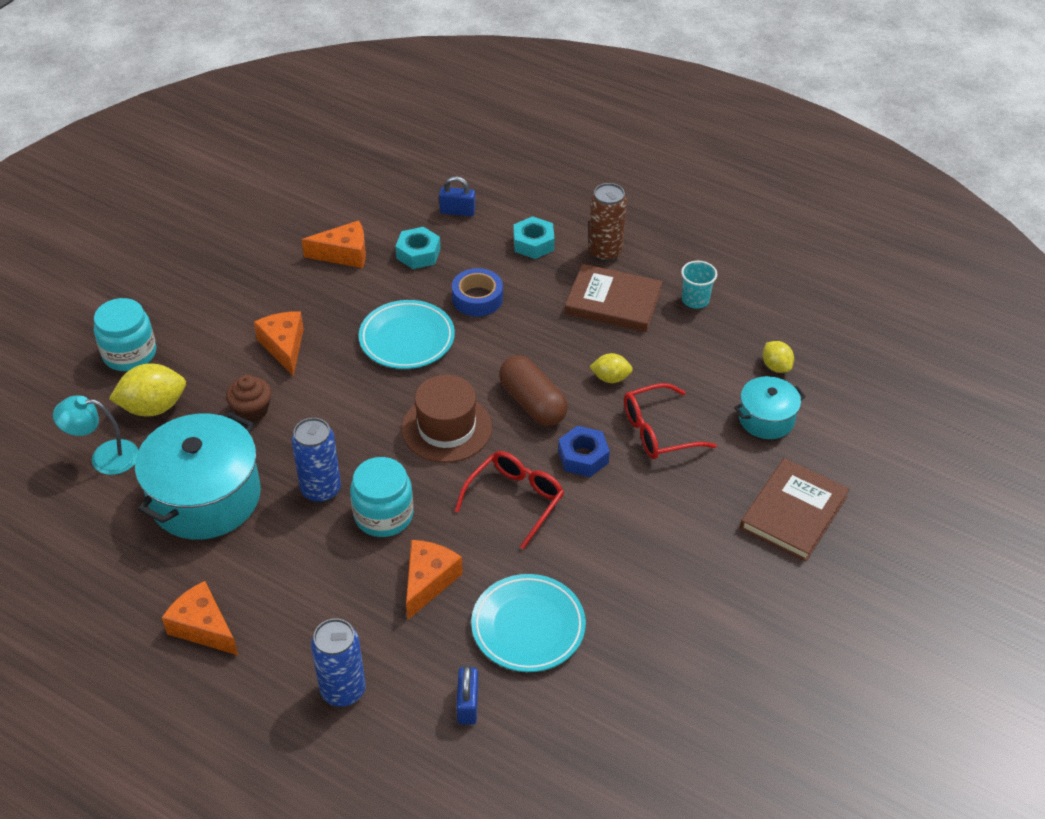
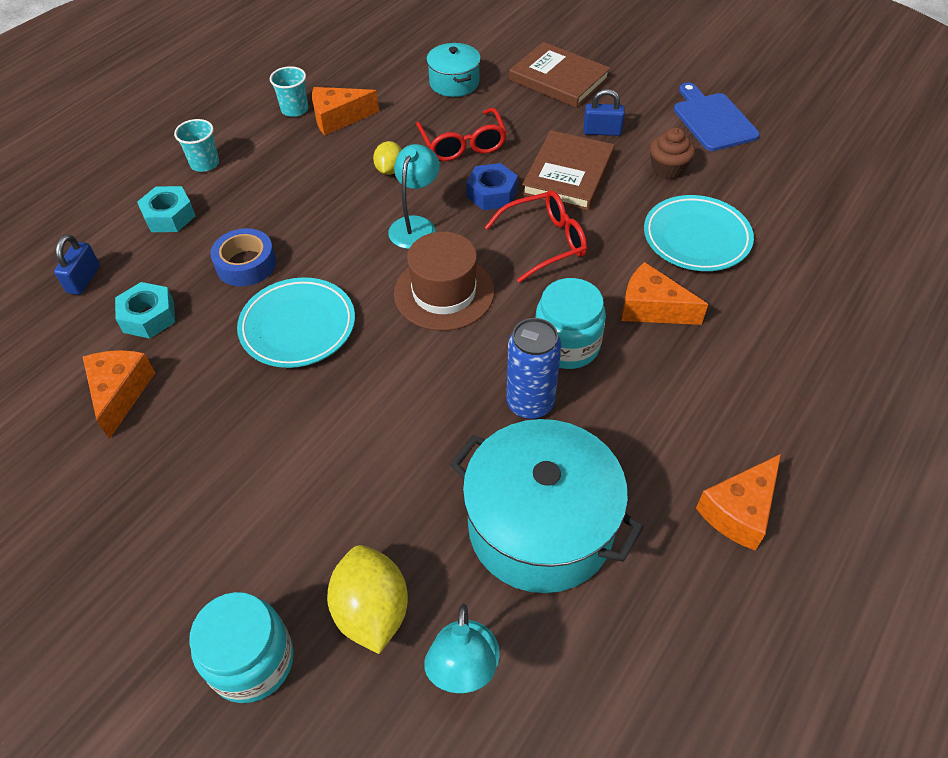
camera: 85 degrees left, 5 degrees up
(252, 410) = (394, 484): brown cupcake -> brown cupcake (668, 169)
(284, 347) = (283, 453): orange cheese -> orange cheese (338, 118)
(343, 690) = (795, 374): blue can -> none
(467, 704) = (789, 281): blue padlock -> blue padlock (602, 131)
(515, 500) = (545, 242): red glasses -> red glasses turned 120 degrees clockwise
(532, 403) = (415, 225): brown capsule -> turquoise lamp
(605, 252) = (205, 163): brown can -> turquoise cup
(613, 301) = (281, 162): brown book -> brown book (568, 174)
(739, 663) = (712, 120): none -> blue cutting board
(776, 366) = (392, 72): yellow lemon -> none

